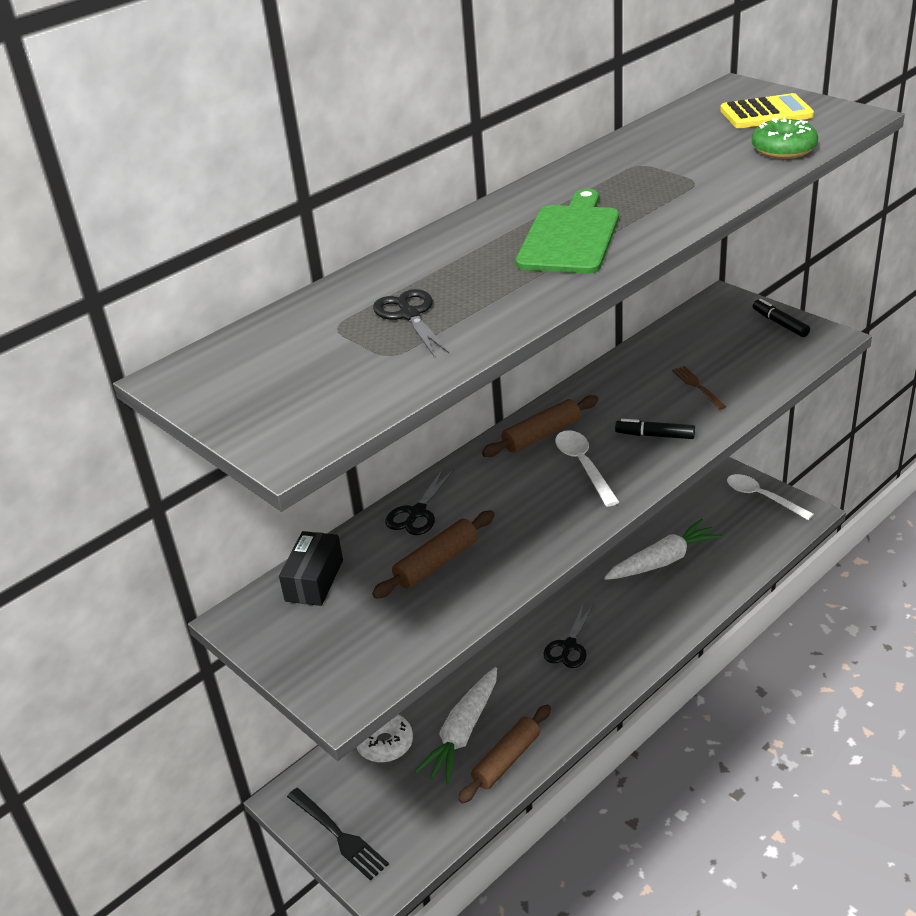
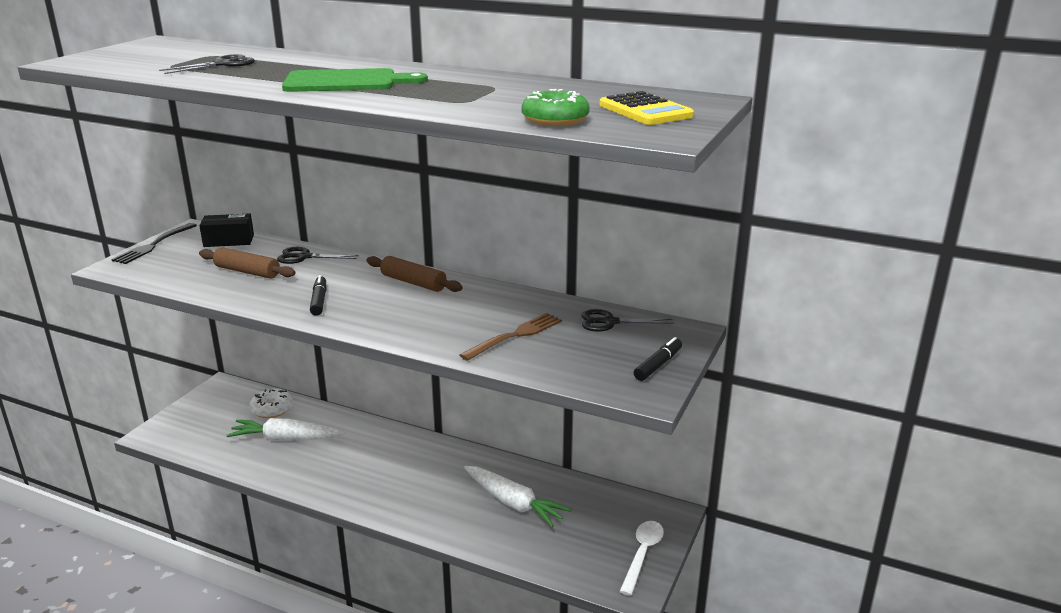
camera: 65 degrees right, 10 degrees down
(338, 835) = (191, 410): black fork -> black fork (154, 245)
(507, 760) = (261, 463): brown rolling pin -> none
(569, 646) = (387, 470): black scissors -> black scissors (609, 322)
(583, 466) = (375, 303): white spoon -> none
(655, 435) = (428, 326): black marker -> black marker (319, 301)
(697, 386) = (515, 336): brown fork -> brown fork, size x1.52

